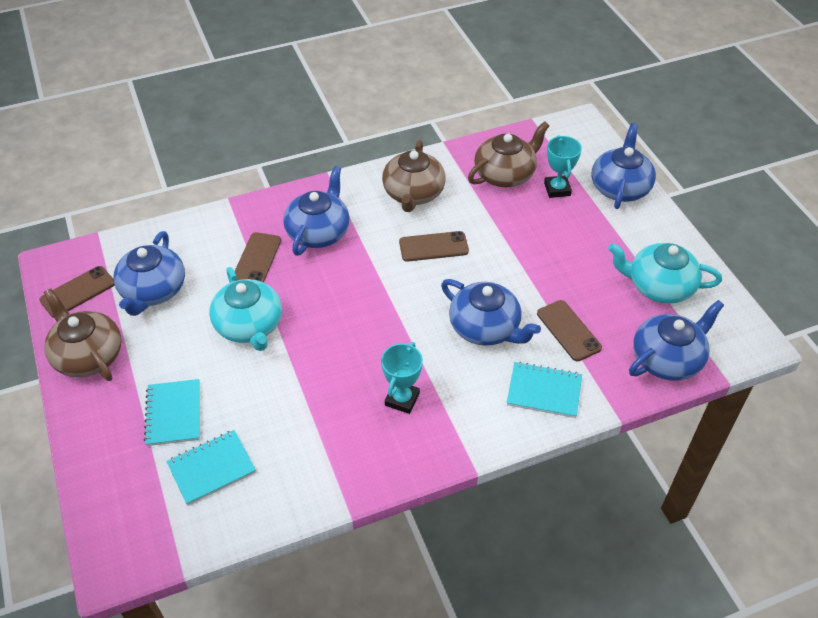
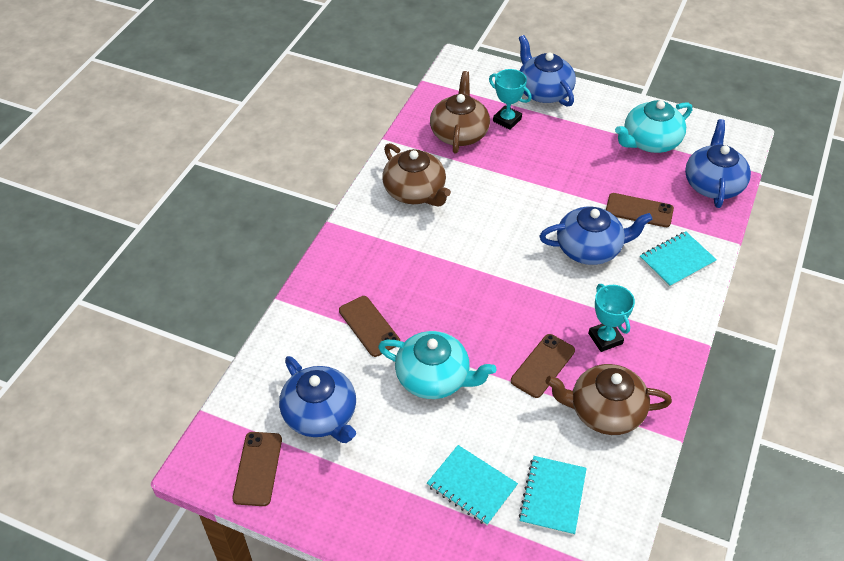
camera: 45 degrees left, 0 degrees up
(88, 355) = (342, 506): brown teapot -> brown teapot (605, 411)
(318, 232) = (386, 270): blue teapot -> none
(433, 246) = (482, 219): brown phone -> brown phone (542, 366)

